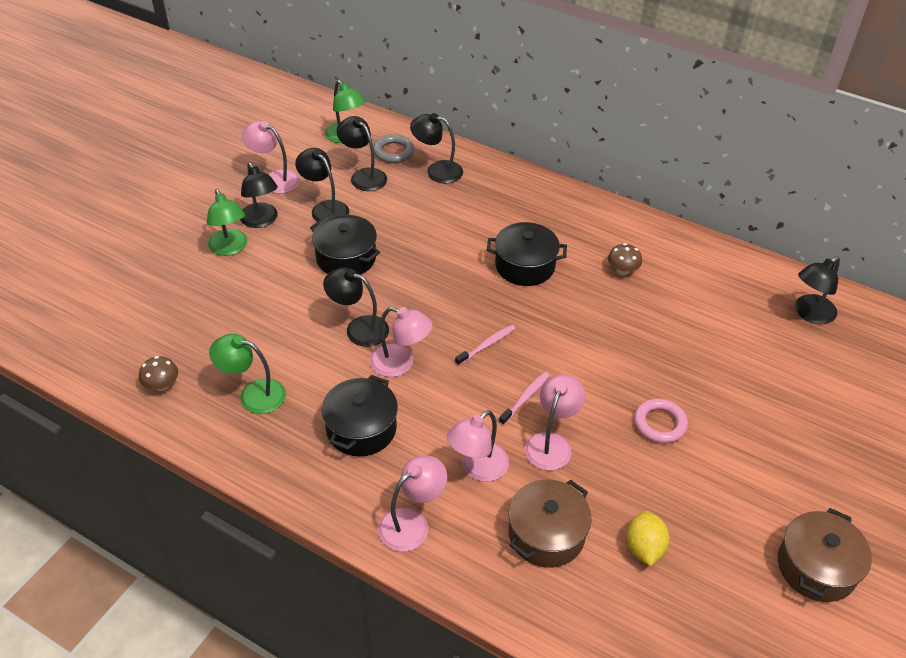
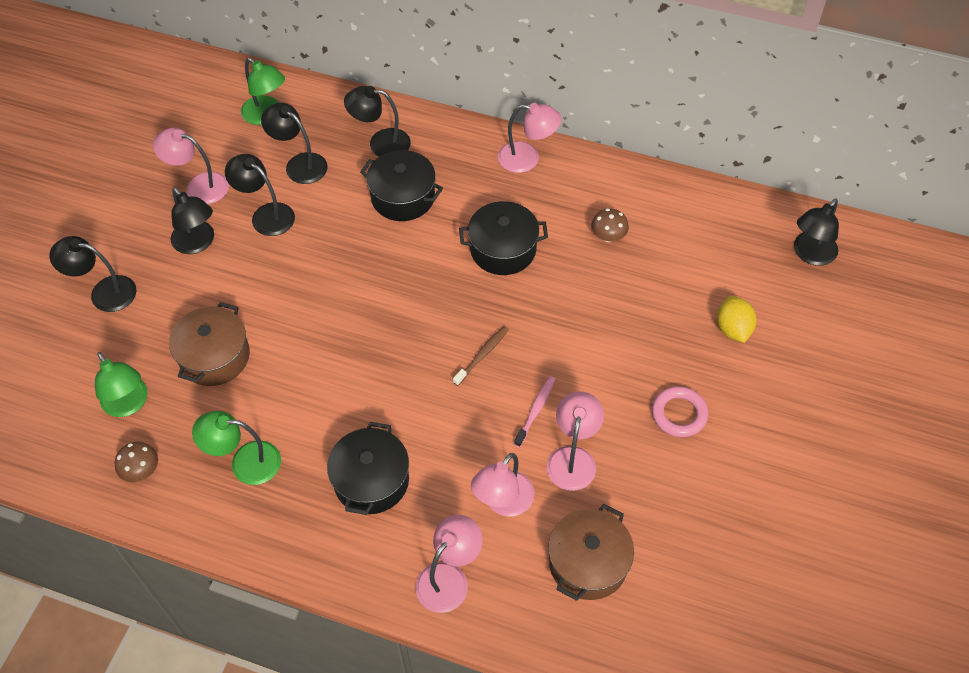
camera: 10 degrees left, 10 degrees up
(230, 248) = (171, 285): green lamp -> green lamp (128, 404)
(346, 258) = (305, 274): black pot -> black pot (403, 197)
(359, 328) = (340, 360): black lamp -> black lamp (104, 292)
(393, 152) = (326, 126): grey ring -> none
(400, 364) = (395, 395): pink lamp -> pink lamp (527, 159)
(487, 345) = (482, 355): pink toothbrush -> brown toothbrush
(644, 548) = (688, 558): yellow lemon -> yellow lemon (733, 329)
(816, 567) = (857, 544): brown pot -> brown pot (214, 357)

